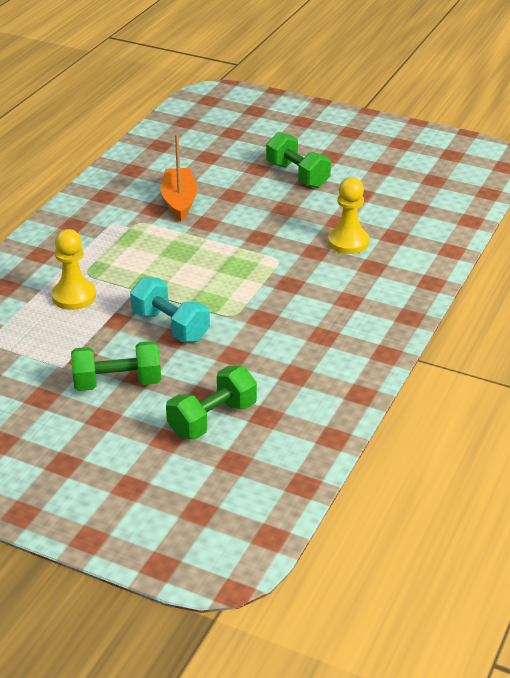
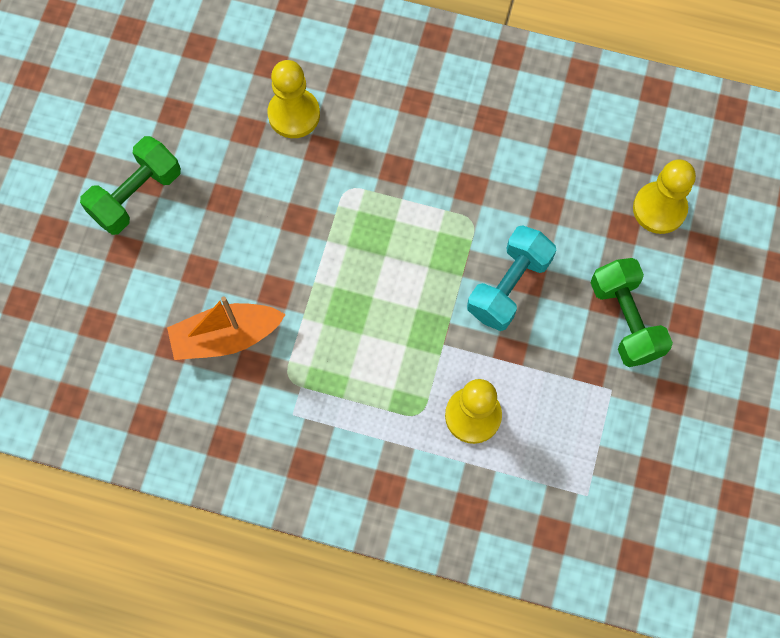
camera: 100 degrees left, 35 degrees up
(212, 419) = (659, 209): green dumbbell -> yellow pawn

